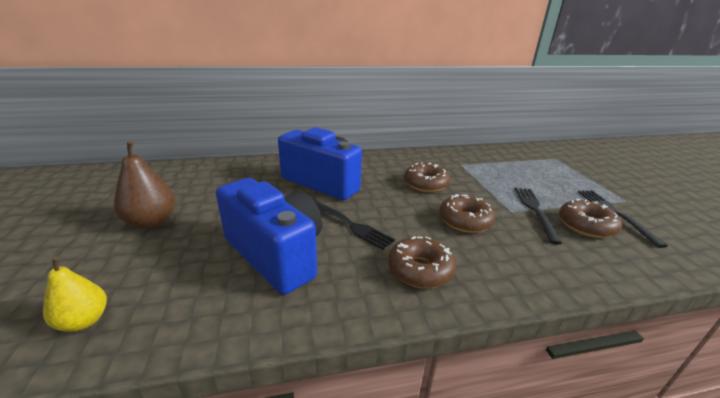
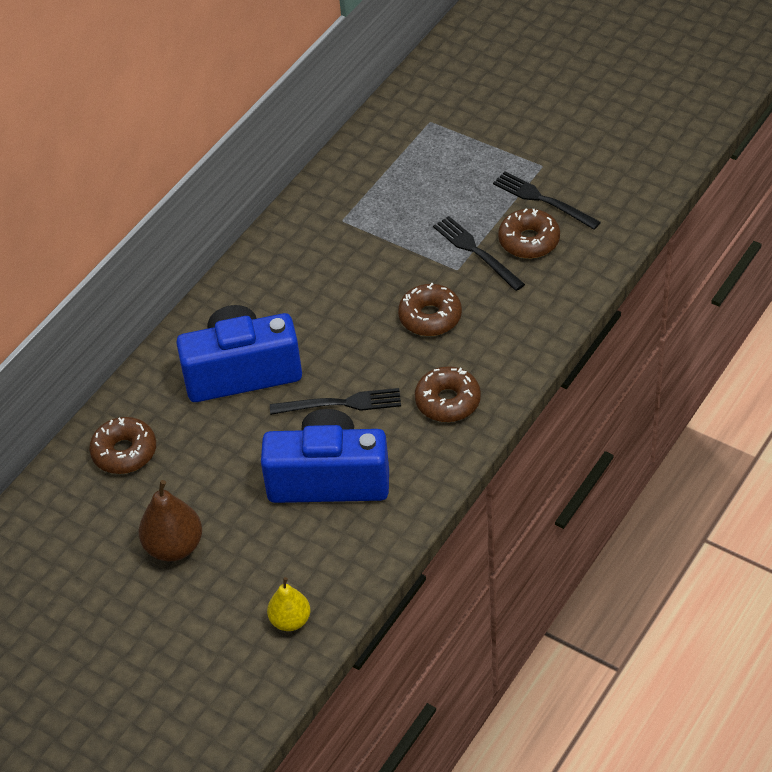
camera: 40 degrees left, 20 degrees up
(425, 184) = (344, 290): brown donut -> brown donut (124, 452)

